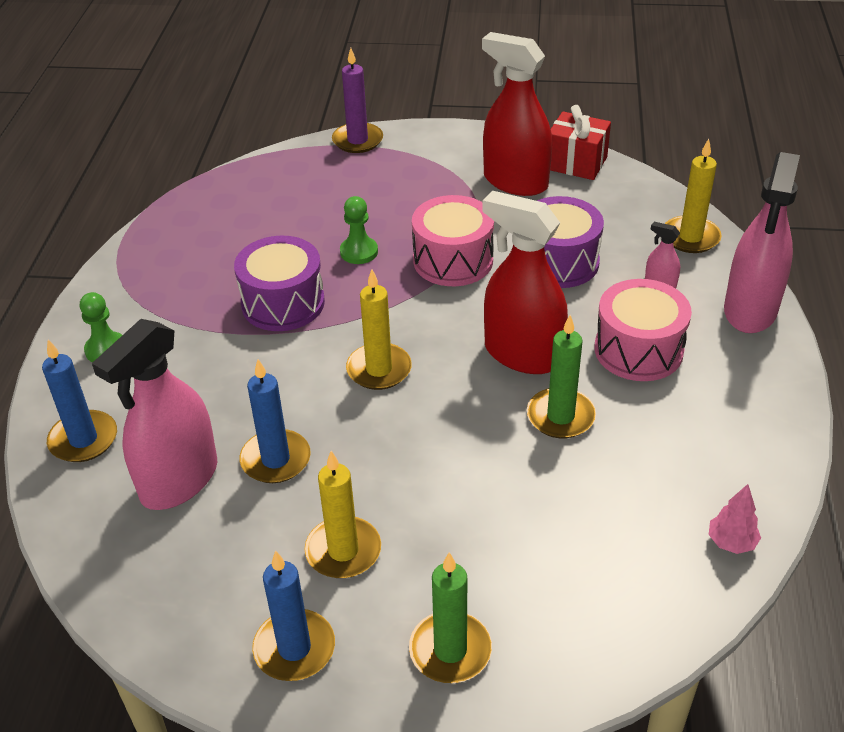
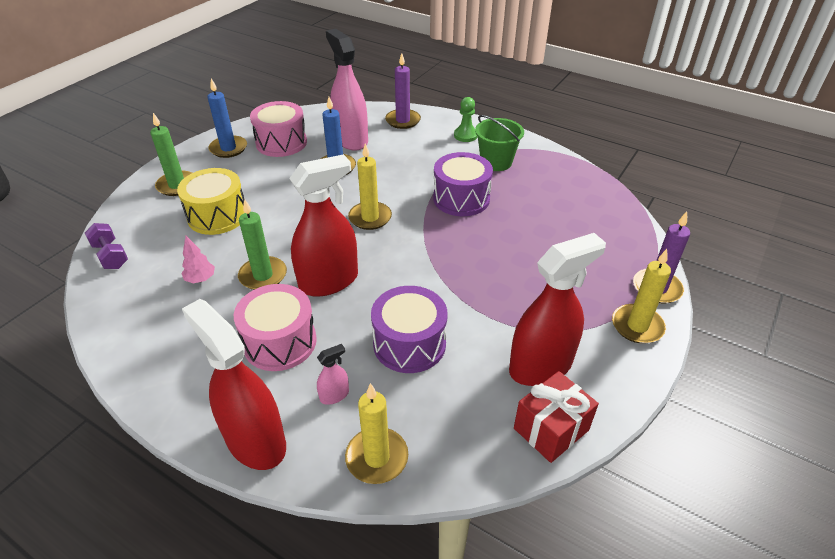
camera: 115 degrees right, 0 degrees up
(83, 439) = (403, 121): blue candle -> purple candle
(173, 298) = (496, 162): none -> green bucket
(343, 551) = (260, 172): yellow candle -> yellow candle (637, 326)
(359, 252) = (494, 243): green pawn -> none
(453, 260) = (453, 285): pink drum -> pink drum (281, 143)
(486, 538) = (217, 215): none -> yellow drum
(662, 610) = (111, 256): none -> purple dumbbell
(731, 542) = (107, 302): pink tree -> pink tree (201, 279)
(750, 310) = (255, 441): pink spray bottle -> red spray bottle

